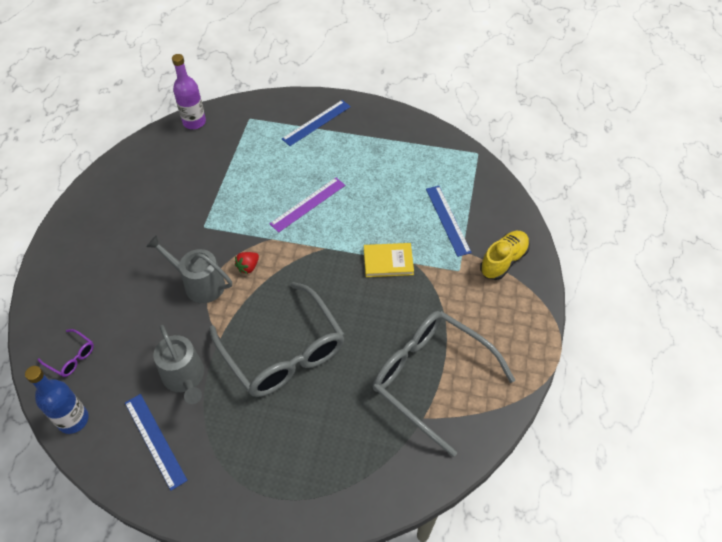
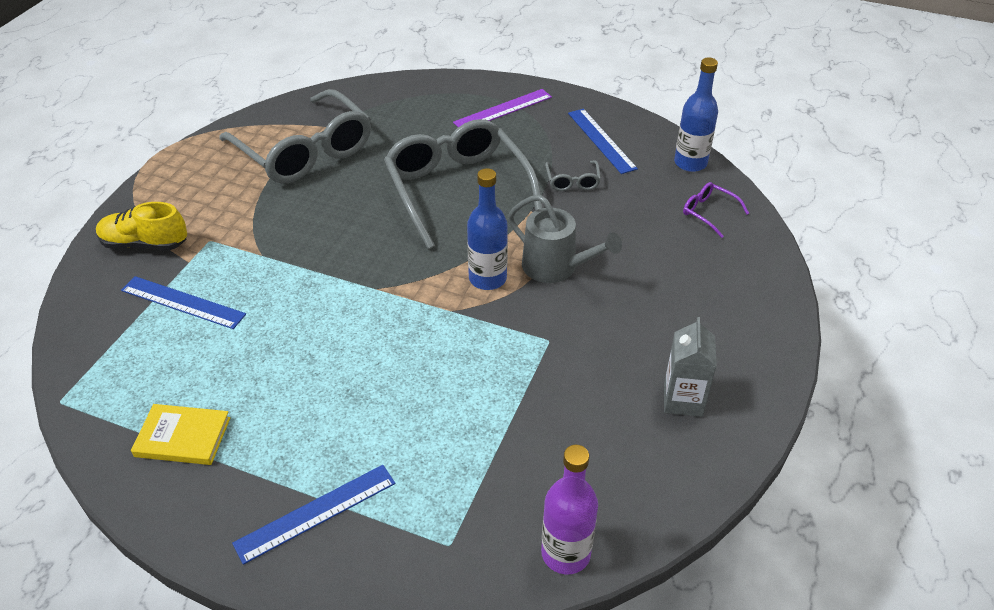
camera: 170 degrees left, 10 degrees down
(124, 201) = (683, 400): none -> grey carton
(185, 377) = (572, 181): grey watering can -> grey glasses
(248, 267) = (487, 278): red strawberry -> blue bottle
(308, 204) = (381, 353): purple ruler -> purple ruler (503, 110)
(388, 261) = (295, 262): yellow book -> yellow book (183, 437)
(448, 220) = (182, 302): blue ruler -> blue ruler turned 60 degrees counterclockwise
(503, 261) = (145, 244): yellow shoe -> yellow shoe turned 45 degrees clockwise

